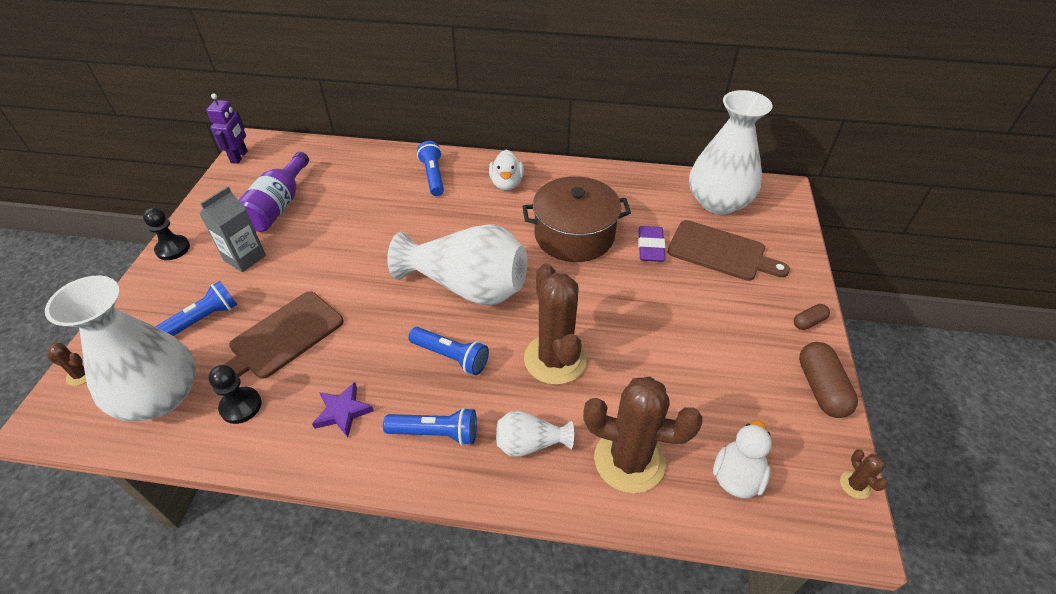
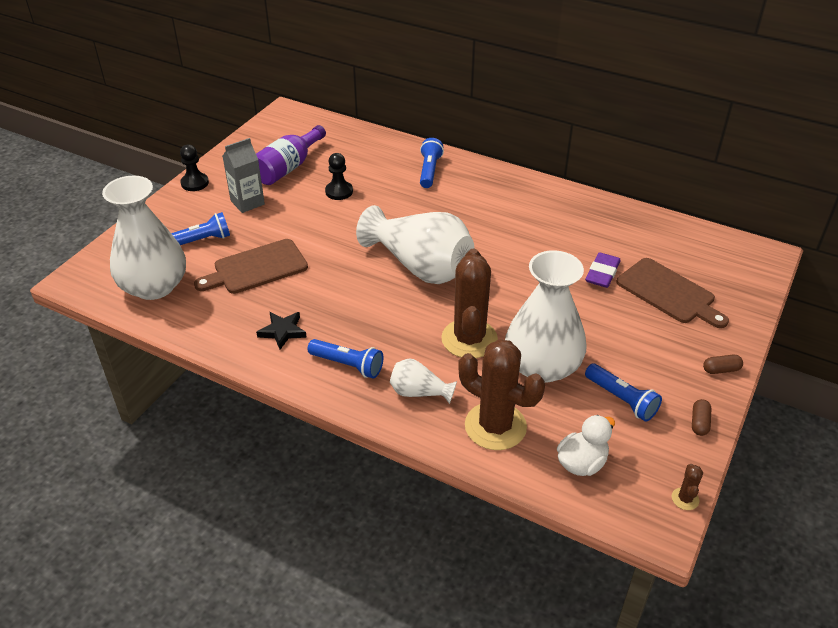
camera: 20 degrees right, 5 degrees down
(80, 375) = (103, 258): brown cactus -> none
(239, 157) = (270, 121): purple robot -> none
(241, 406) = (209, 308): black pawn -> black pawn (339, 191)
(343, 412) = (282, 331): purple star -> black star
(451, 356) = (383, 315): blue flashlight -> blue flashlight (621, 399)
(506, 183) = (493, 191): white duck -> none
(574, 235) = (535, 247): brown pot -> none
(718, 202) = (692, 250): white vase -> white vase (542, 366)
(821, 388) = (699, 423): brown capsule -> brown capsule, size x0.54

